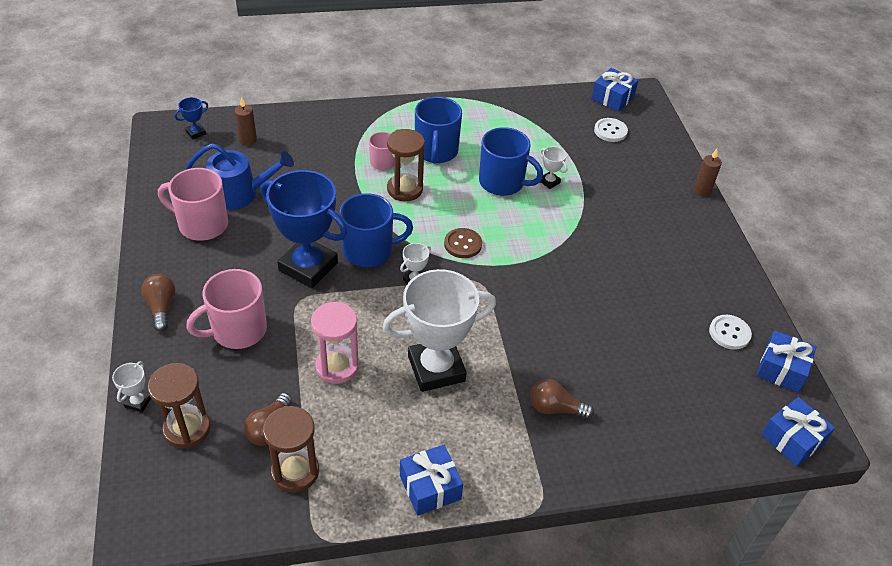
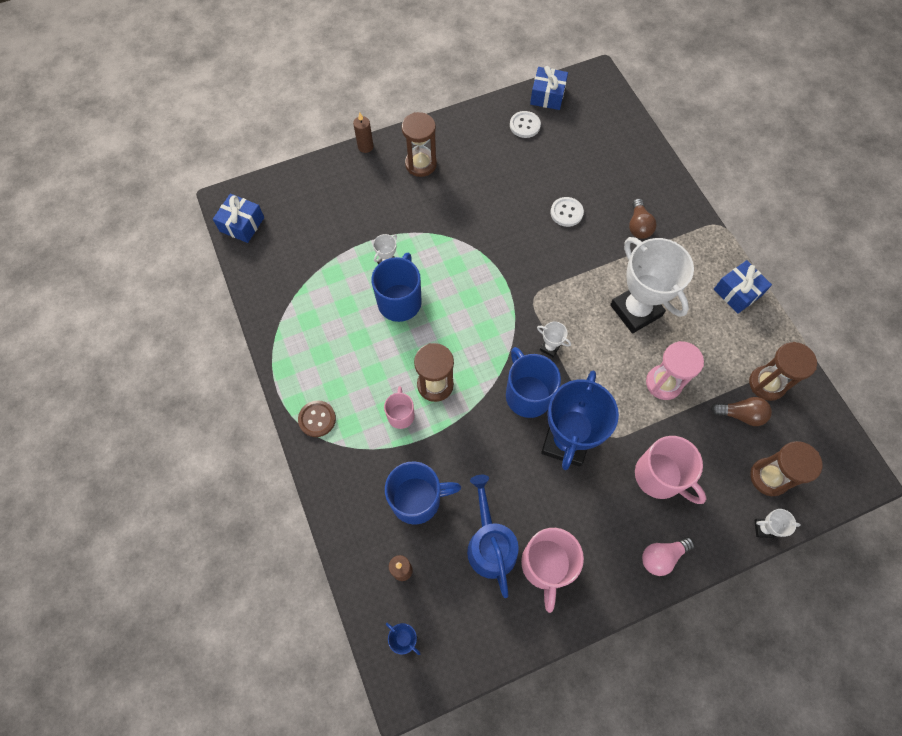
camera: 100 degrees left, 20 degrees up
(161, 307) = (662, 556): brown light bulb -> pink light bulb
(436, 151) = (369, 369): blue mug -> blue mug (417, 499)
(463, 244) = (493, 319): brown button -> brown button (317, 419)
(610, 131) = (297, 221): white button -> white button (566, 212)
(674, 228) = (421, 164): none -> brown hourglass
(792, 439) = (605, 91): blue gift -> none

